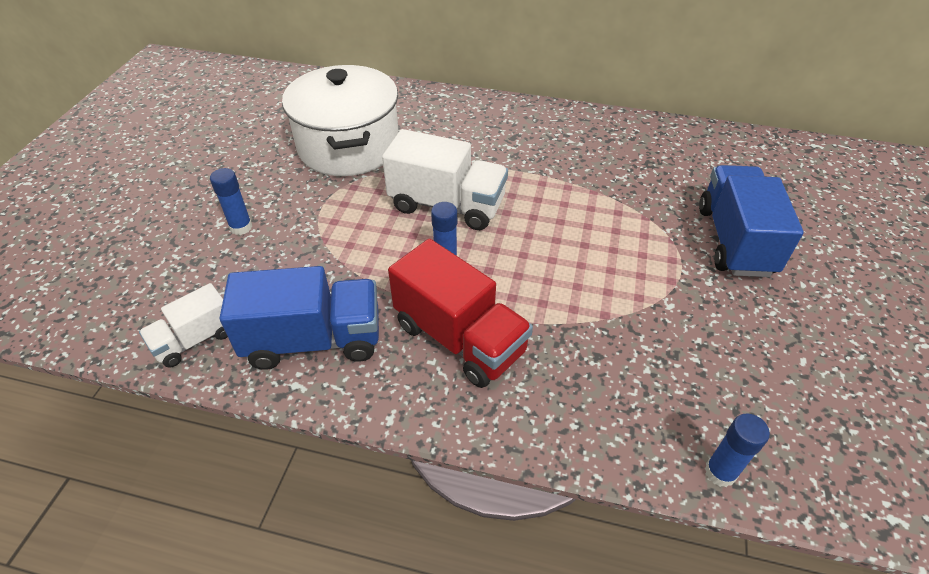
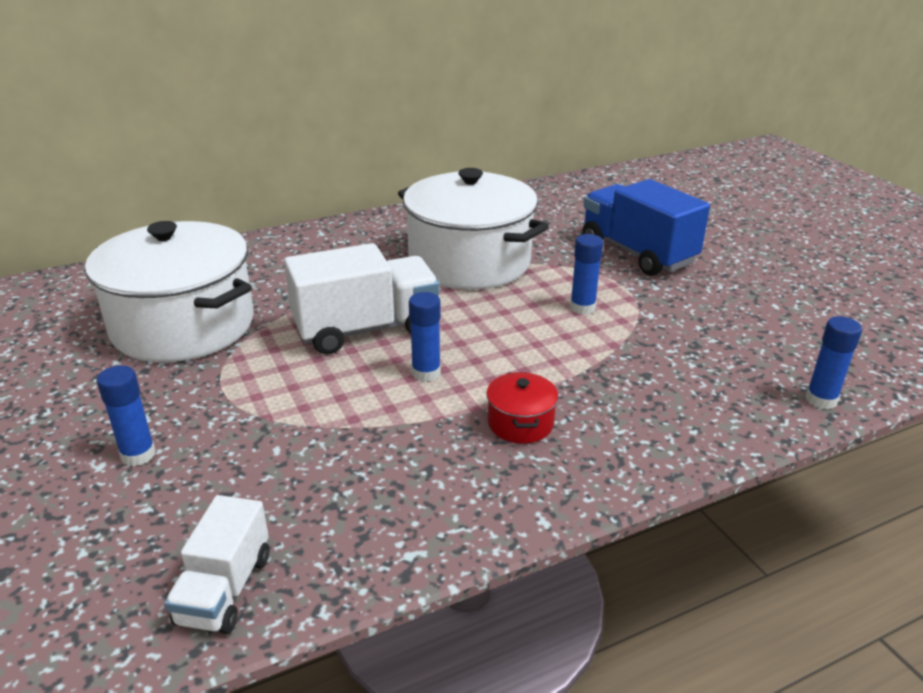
camera: 40 degrees left, 15 degrees down
(314, 340) = (376, 505): blue truck -> none
(460, 338) = (520, 423): red truck -> red pot
(581, 182) = (469, 262): none -> white pot
(620, 268) = (582, 308): none -> blue glue stick

